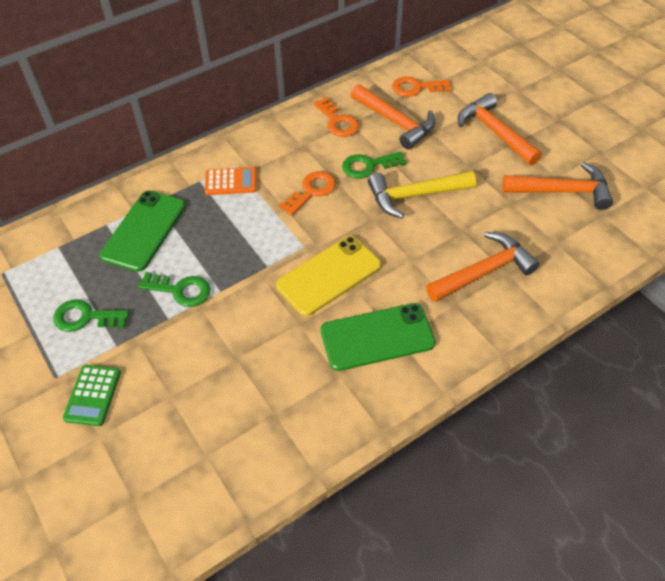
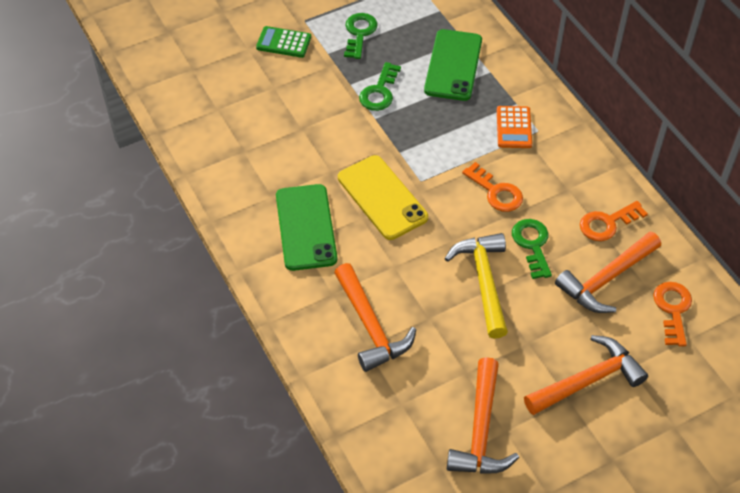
camera: 95 degrees right, 0 degrees up
(144, 230) = (453, 65): green phone -> green phone turned 75 degrees clockwise

